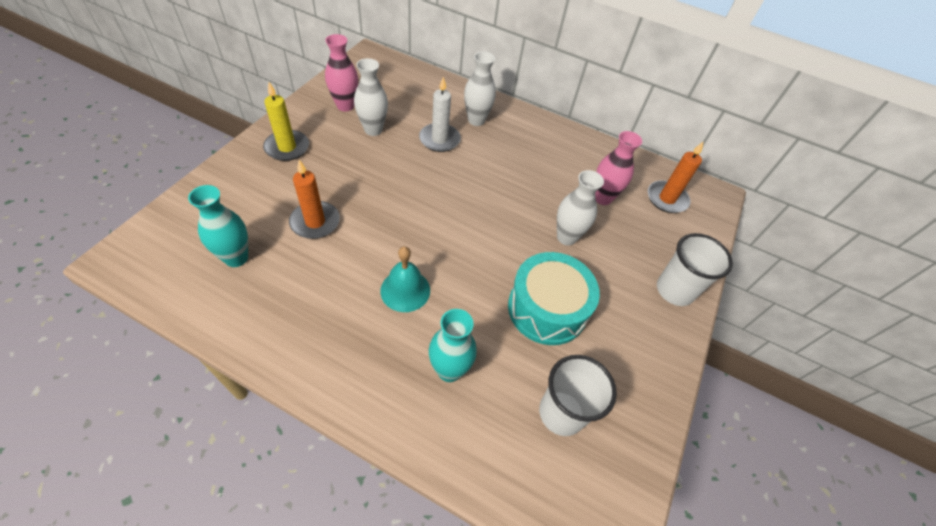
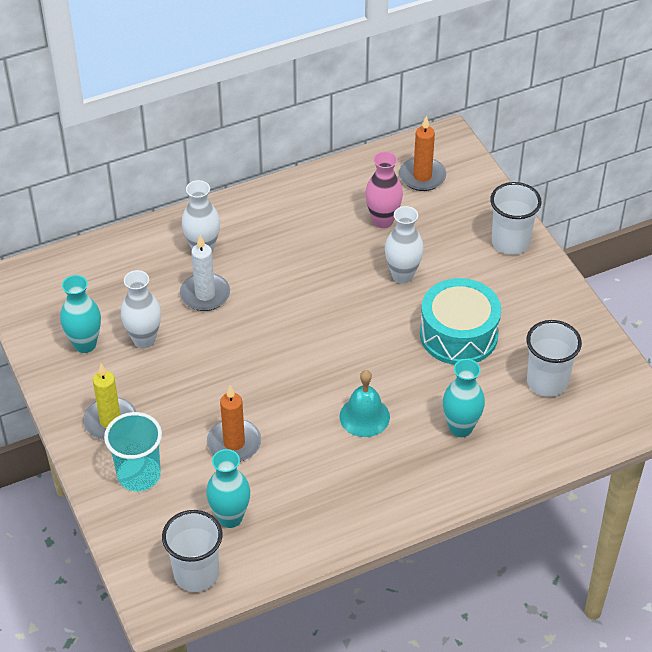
camera: 45 degrees left, 5 degrees down
(163, 266) = (196, 574): none -> white cup
(246, 185) = (139, 475): none -> turquoise cup
(345, 106) = (85, 344): pink vase -> turquoise vase

